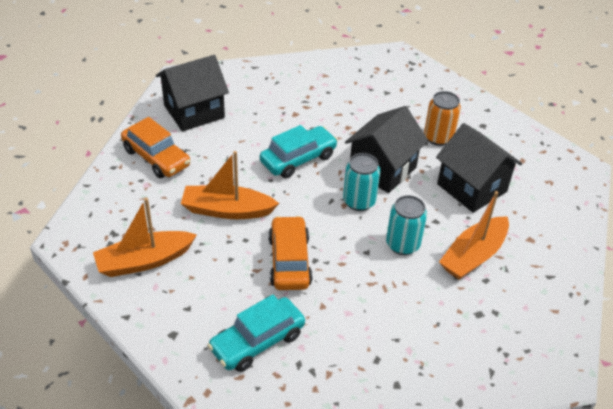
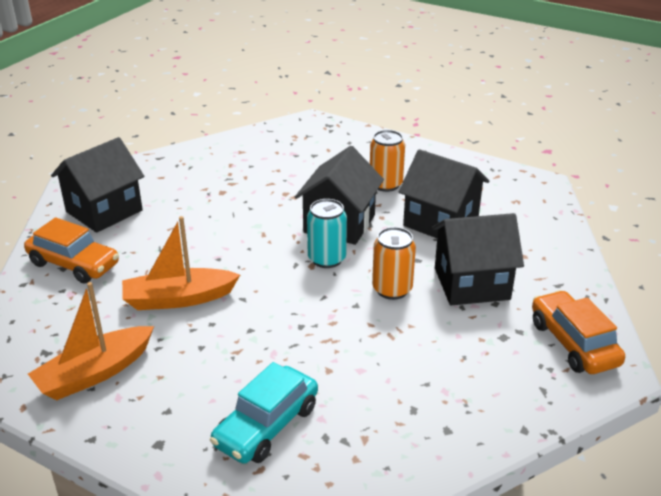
camera: 15 degrees left, 10 degrees down
(289, 261) = (271, 333): orange car -> orange car (573, 343)
(298, 159) = (242, 233): turquoise car -> none
(402, 244) = (392, 289): turquoise can -> orange can
(473, 256) = (472, 283): orange boat -> black house

